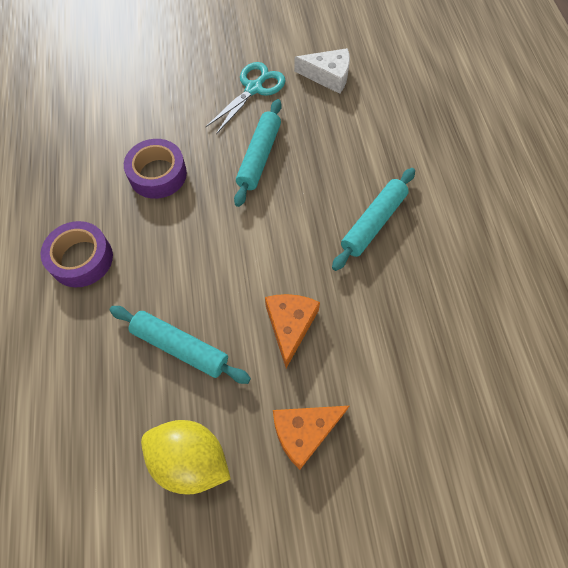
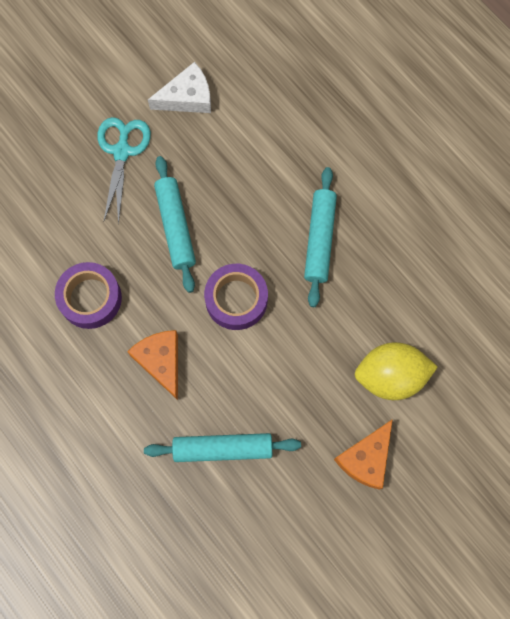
camera: 30 degrees left, 10 degrees up
(81, 259) = (79, 421): purple tape -> purple tape (236, 299)
(190, 460) = (291, 532): yellow lemon -> yellow lemon (390, 376)
(290, 325) = (303, 377): orange cheese -> orange cheese (160, 361)

